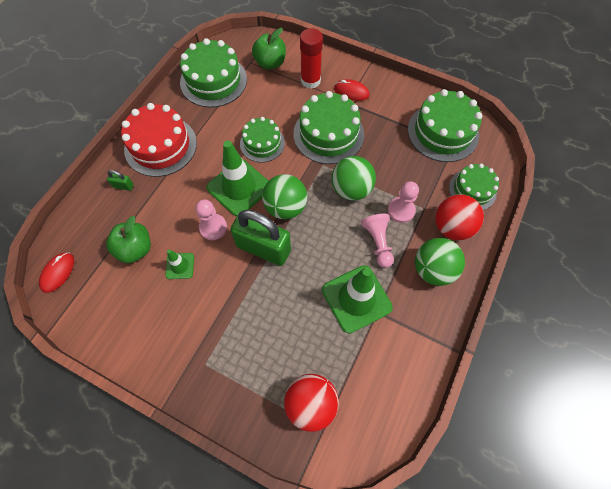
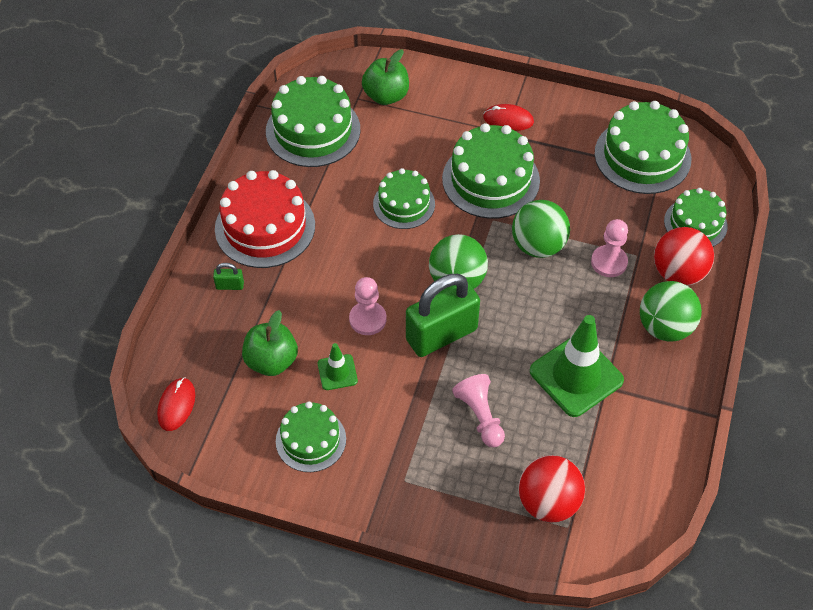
camera: 10 degrees left, 10 degrees down
(145, 317) = (311, 440): none -> green cake
(239, 187) = (388, 264): green traffic cone -> none
(263, 248) = (441, 334): green padlock -> green padlock turned 45 degrees counterclockwise
(310, 80) = (448, 112): red glue stick -> none
(378, 243) = (588, 306): pink pawn -> pink pawn (480, 416)

